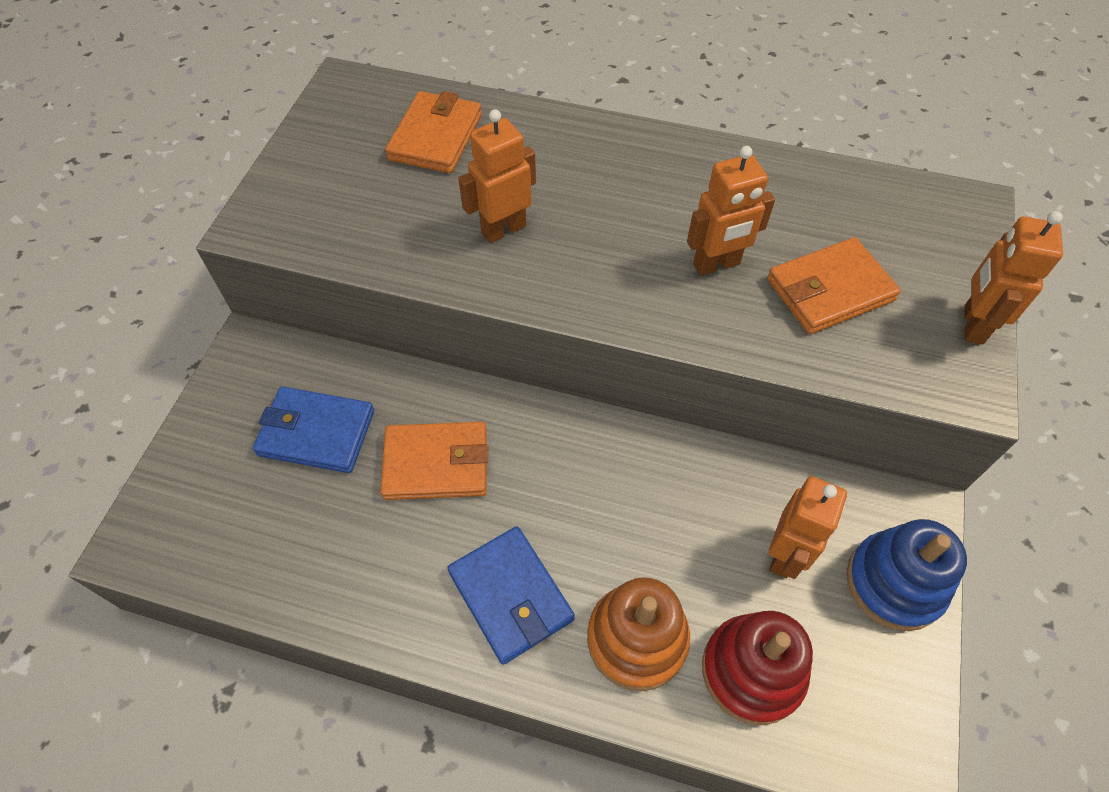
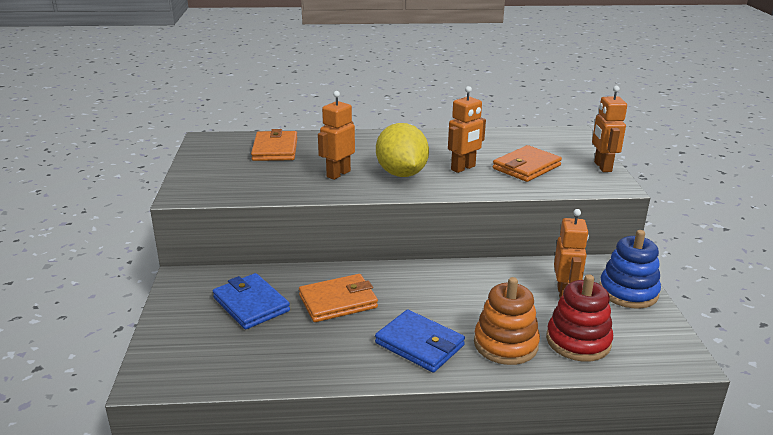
camera: 20 degrees left, 30 degrees down
(316, 433) = (251, 304): blue wallet -> blue wallet turned 60 degrees clockwise
(605, 255) = (401, 174): none -> yellow lemon

